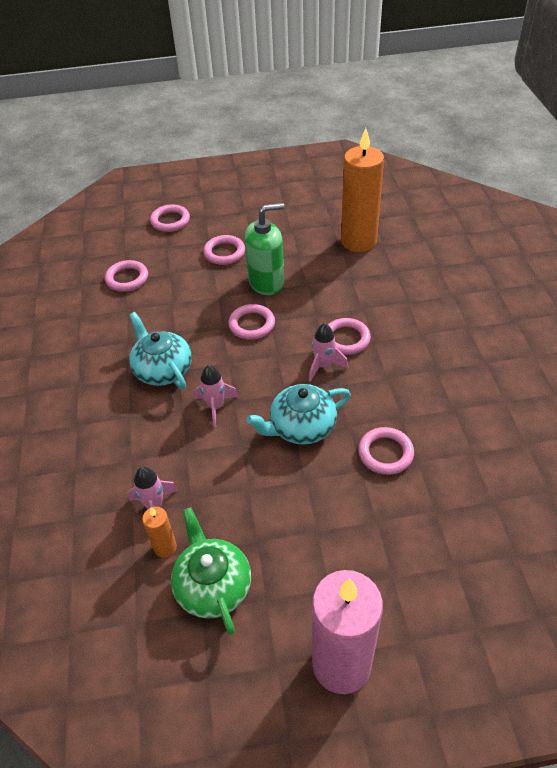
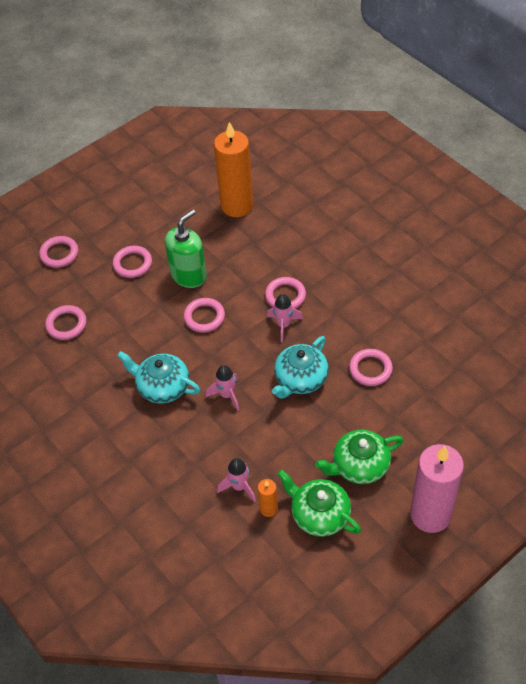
camera: 30 degrees left, 5 degrees up
(298, 554) = (359, 465): none -> green teapot

